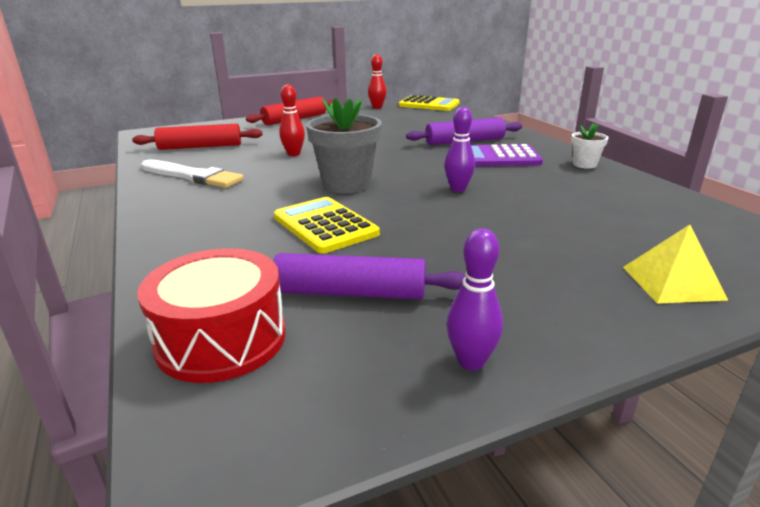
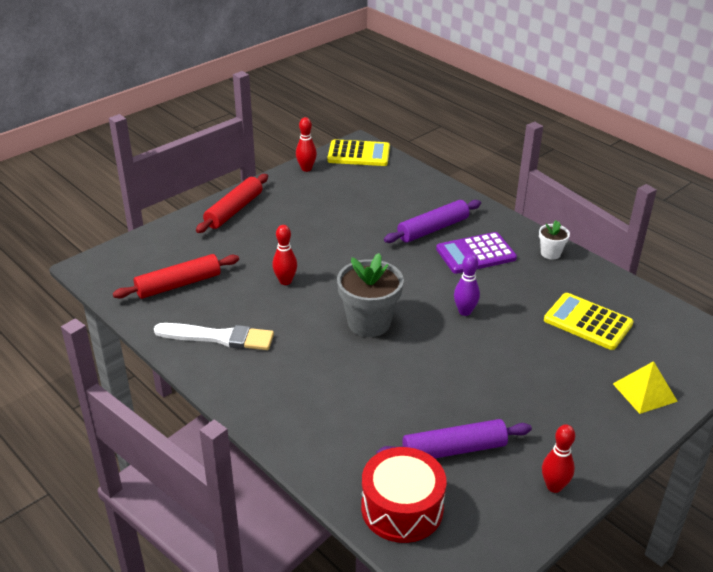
camera: 20 degrees left, 10 degrees up
(325, 225) = (389, 383): yellow calculator -> yellow calculator (588, 322)
(471, 361) = (554, 486): purple bowling pin -> red bowling pin

